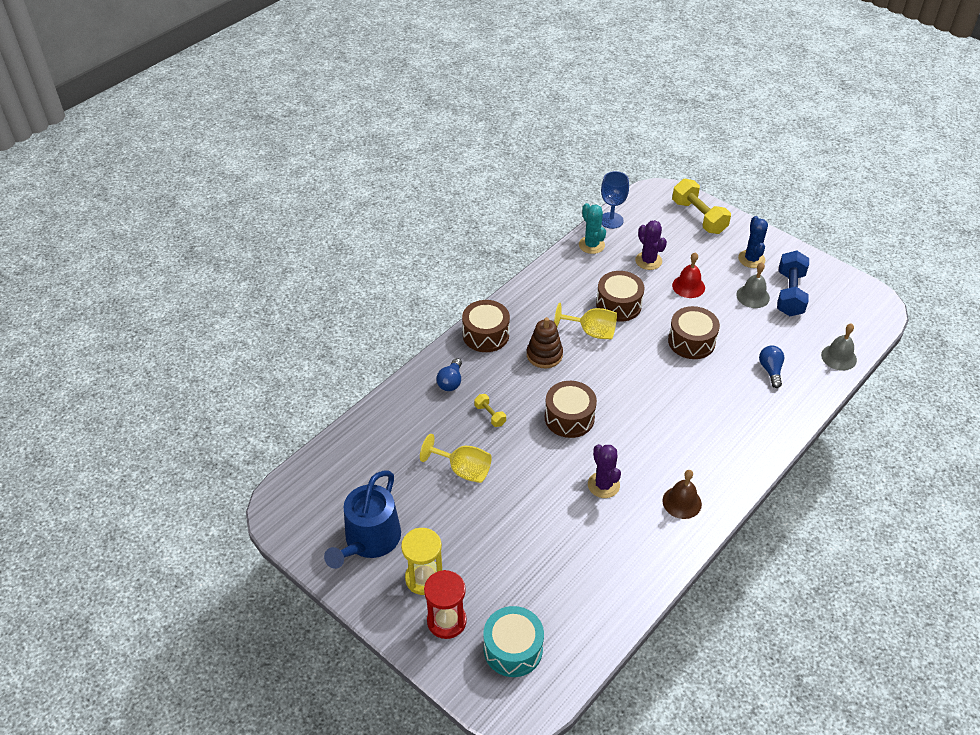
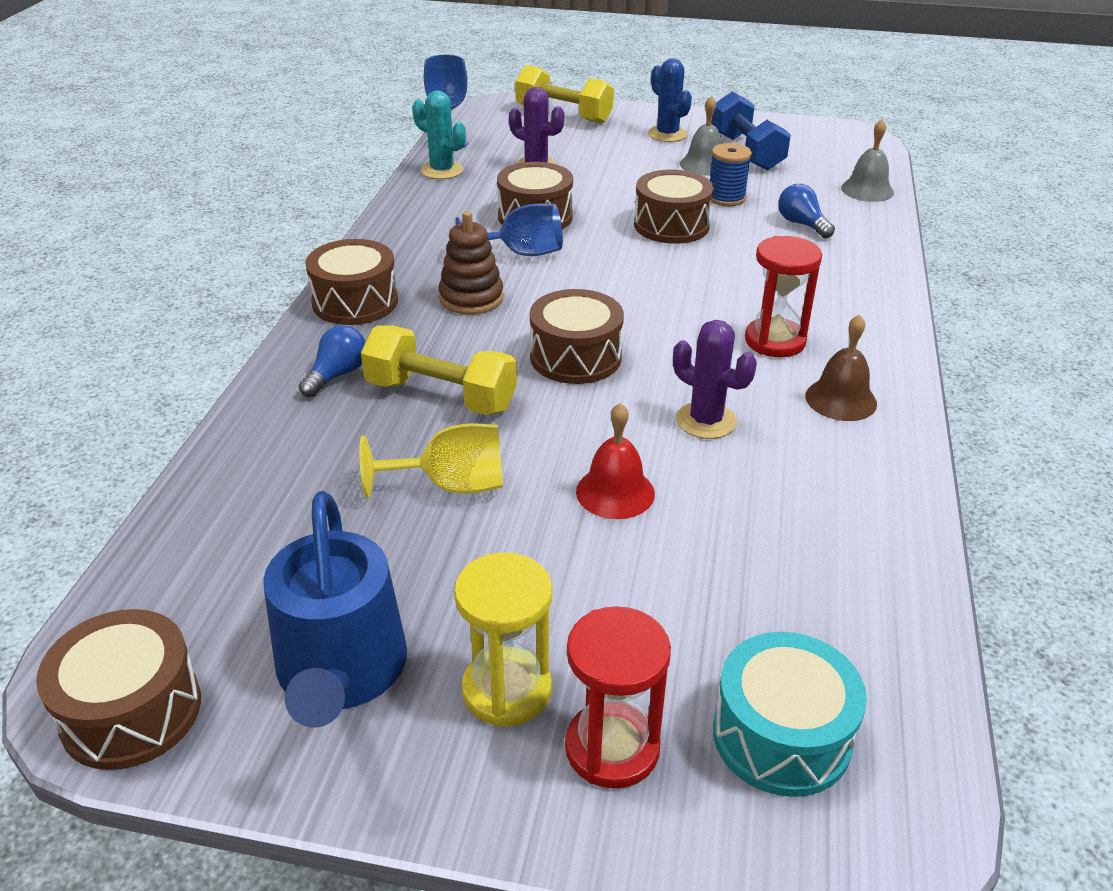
camera: 30 degrees left, 10 degrees down
(290, 521) = (131, 711): none -> brown drum
(451, 381) = (337, 375): blue light bulb -> blue light bulb turned 135 degrees counterclockwise
(490, 415) = (441, 396): yellow dumbbell -> yellow dumbbell, size x2.06
(591, 332) = (521, 254): yellow goblet -> blue goblet
(680, 450) = (775, 341): none -> red hourglass
(688, 286) = (613, 176): red bell -> red bell (615, 492)
(742, 331) = (726, 198): none -> blue spool

